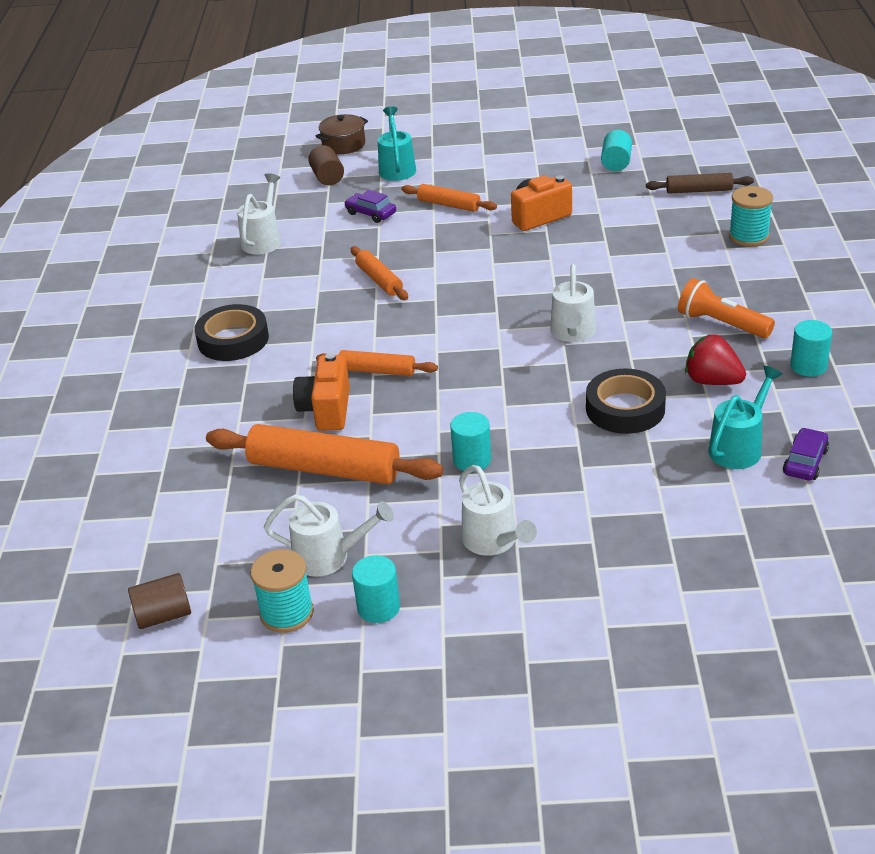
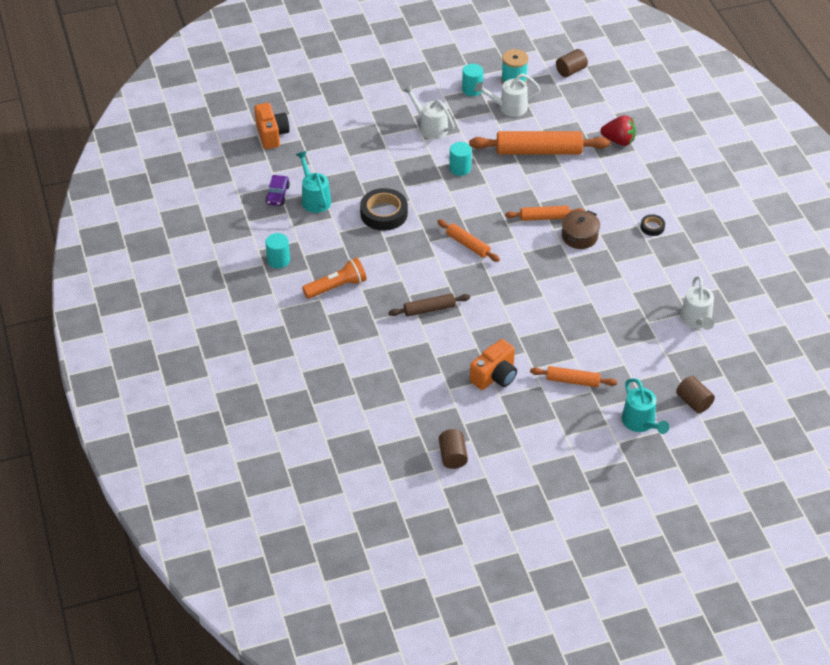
camera: 160 degrees right, 10 degrees up
(233, 340) = (652, 227): black tape -> black tape, size x0.50
(326, 410) = (559, 186): orange camera -> orange camera (271, 135)
(343, 145) = (708, 451): brown pot -> brown pot (579, 237)
(371, 213) = (630, 362): purple car -> none
(379, 280) = (584, 292): orange rolling pin -> orange rolling pin (468, 245)
(573, 333) = (432, 264): white watering can -> none
(616, 163) = (452, 456): turquoise cylinder -> brown cylinder
(699, 190) = (375, 427): brown rolling pin -> brown rolling pin (429, 309)
(712, 381) = (336, 240): red strawberry -> red strawberry (618, 141)
(721, 324) = (337, 287): orange flashlight -> orange flashlight turned 45 degrees counterclockwise
(739, 447) = (314, 198): turquoise watering can -> turquoise watering can turned 135 degrees clockwise
(748, 236) = (328, 376): turquoise spool -> none

